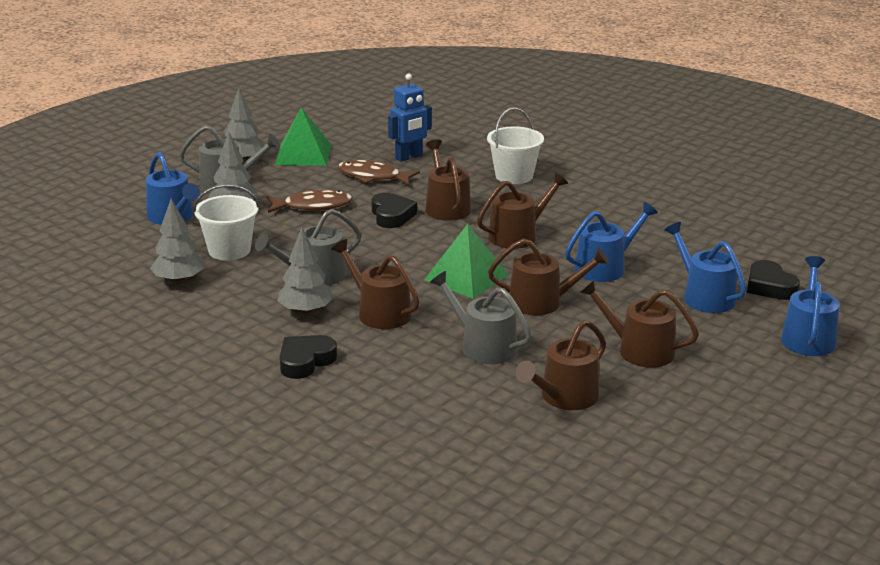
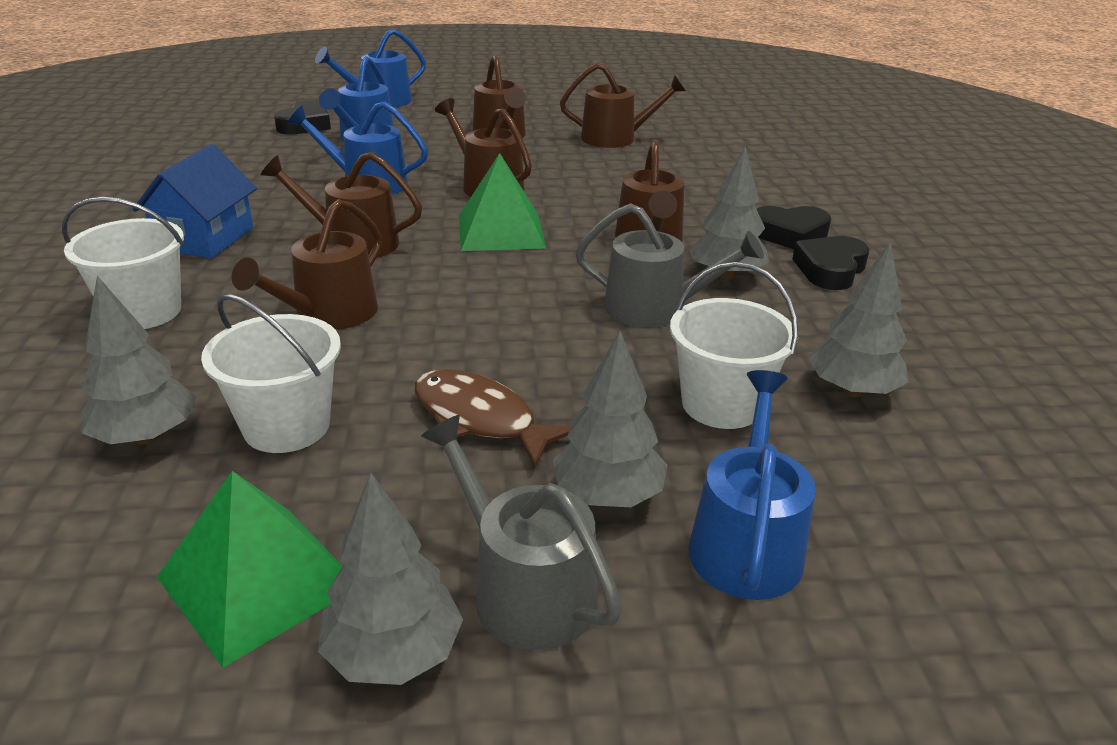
camera: 135 degrees left, 5 degrees up
(373, 177) = (286, 426): brown fish -> white bucket
(391, 215) = (414, 339): black heart -> black heart (830, 269)
(409, 157) = (146, 436): blue robot -> grey tree
(483, 346) = (608, 181): grey watering can -> none
(583, 205) = (205, 238): none -> blue house

